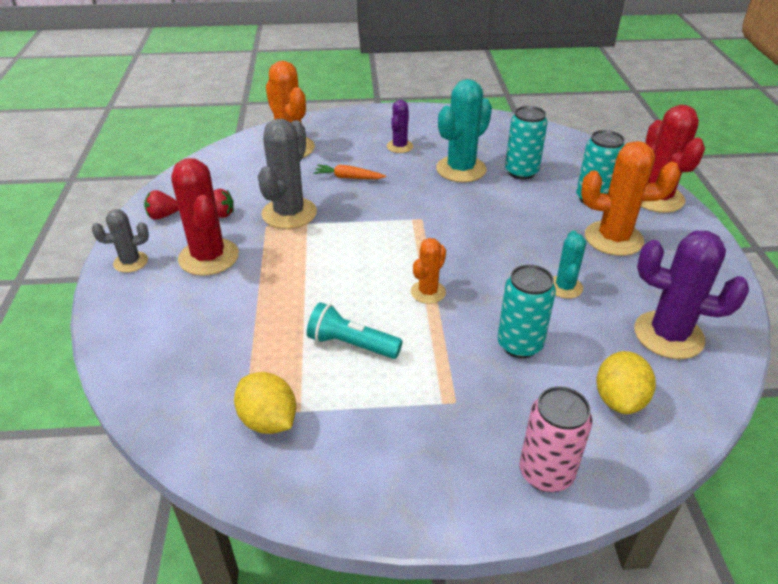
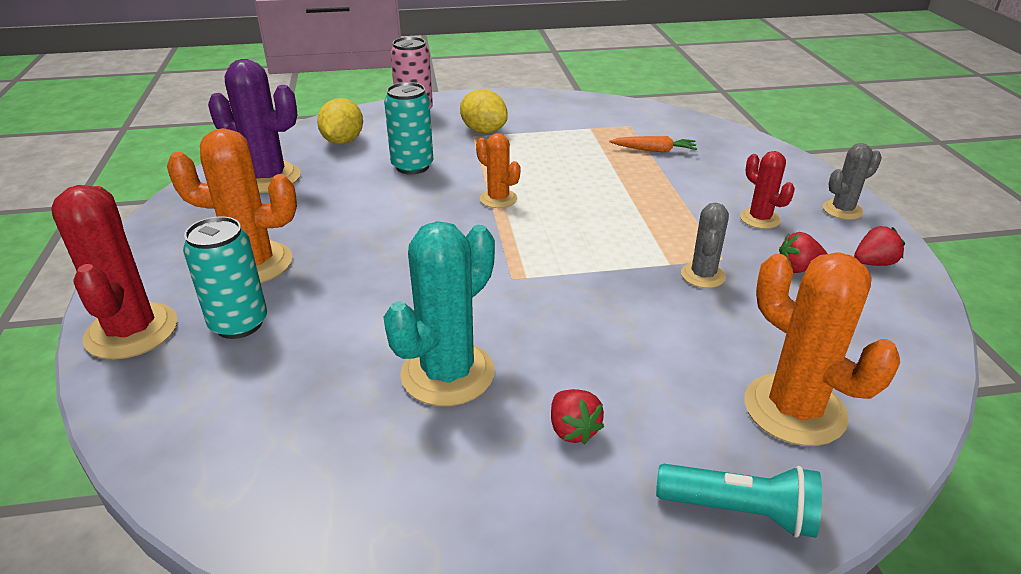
camera: 175 degrees right, 5 degrees down
(209, 257) = (759, 219): red cactus -> red cactus, size x0.56
(268, 420) = (611, 123): yellow lemon -> yellow lemon (483, 131)
(289, 213) = (703, 275): grey cactus -> grey cactus, size x0.56
(348, 177) = (646, 343): orange carrot -> orange carrot (654, 150)
(351, 344) = (565, 160): turquoise flashlight -> turquoise flashlight (739, 511)
(400, 146) = (573, 430): purple cactus -> red strawberry
(428, 292) = (498, 199): orange cactus -> orange cactus turned 75 degrees counterclockwise
(521, 172) = (336, 374): turquoise can -> none
(564, 287) = (348, 209): turquoise cactus -> none

